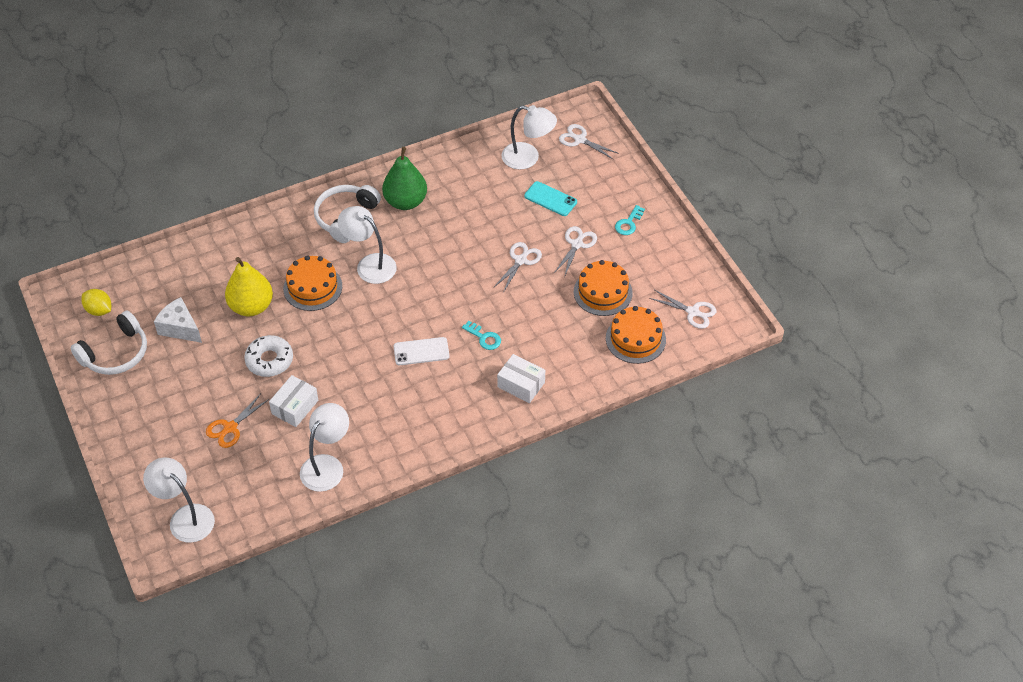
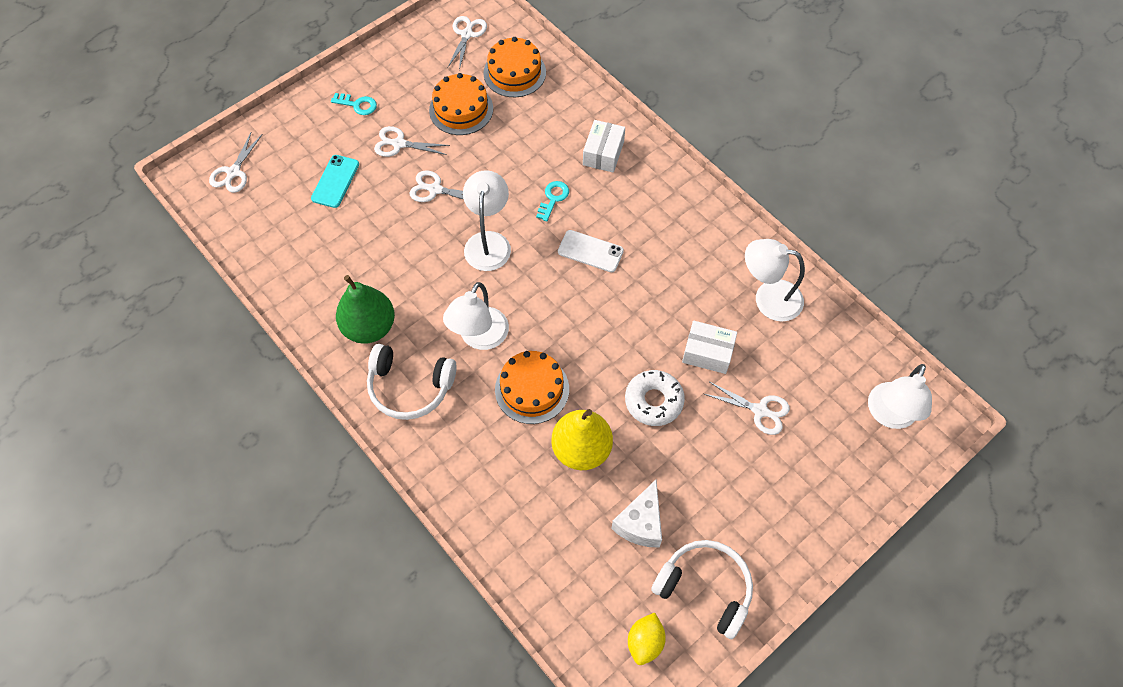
camera: 105 degrees left, 10 degrees up
(230, 428) = (760, 411): orange scissors -> white scissors
(421, 351) = (590, 251): white phone -> white phone turned 45 degrees counterclockwise
(528, 158) = (272, 217): white lamp -> white lamp (488, 242)

